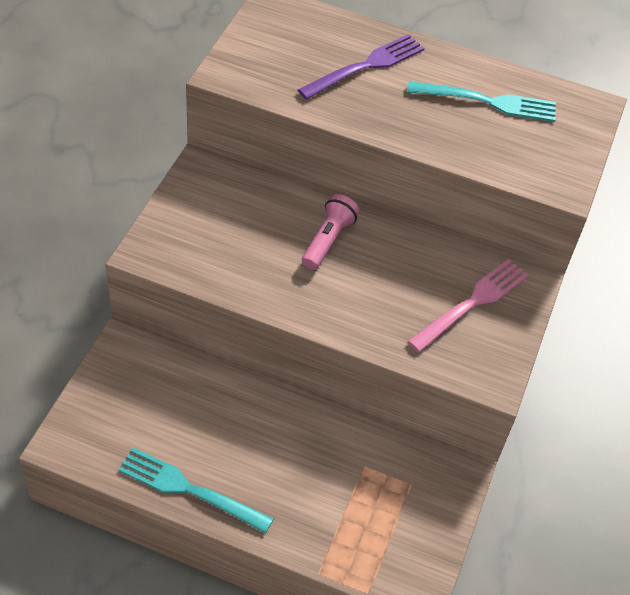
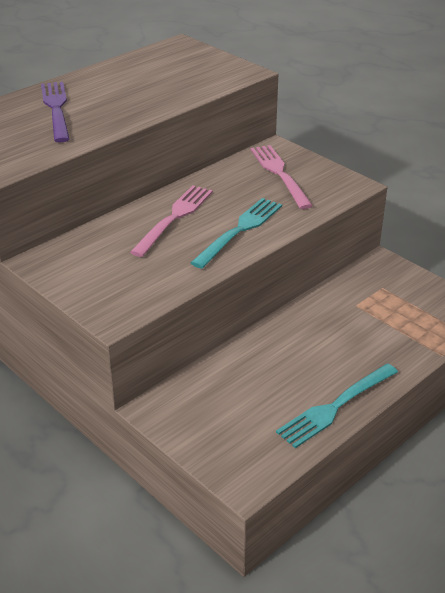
camera: 60 degrees left, 15 degrees down
(328, 240) = (174, 218): pink flashlight -> pink fork
(487, 102) = (141, 75): turquoise fork -> turquoise fork (239, 230)

